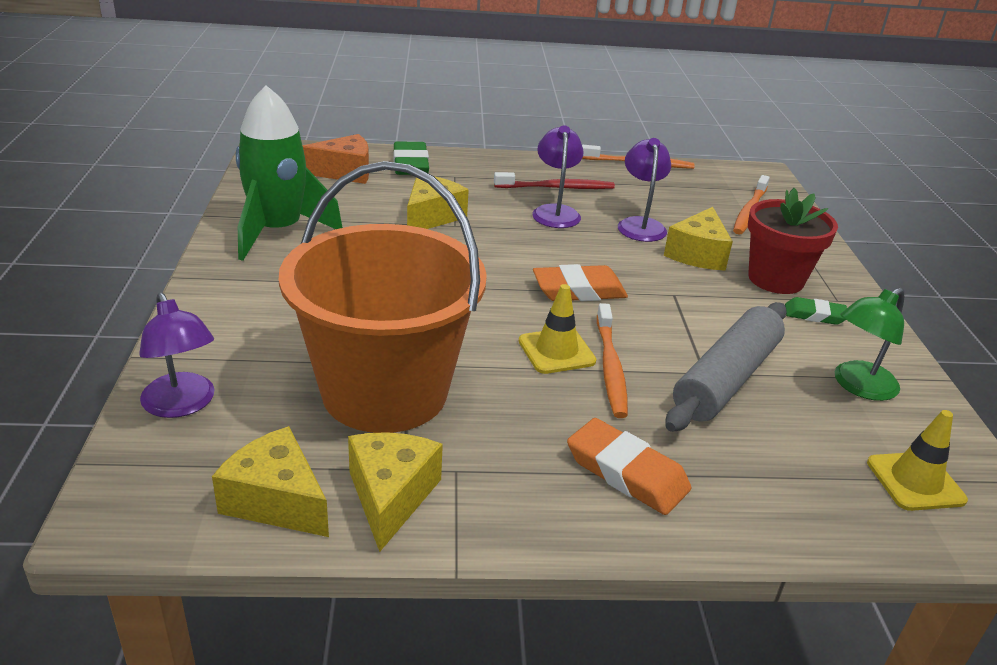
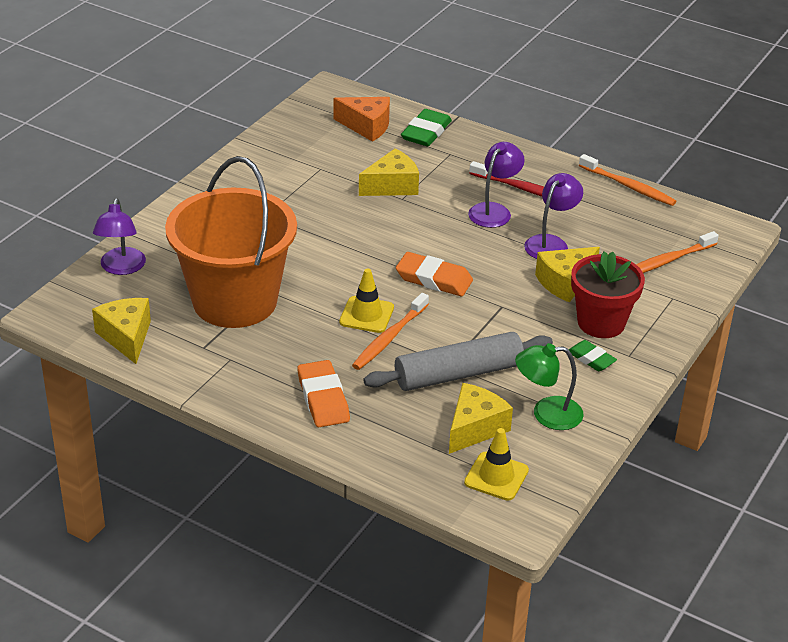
camera: 35 degrees right, 5 degrees up
(278, 231) = (272, 166): green rocket -> none
(391, 496) = (183, 358): yellow cheese -> yellow cheese (475, 428)

